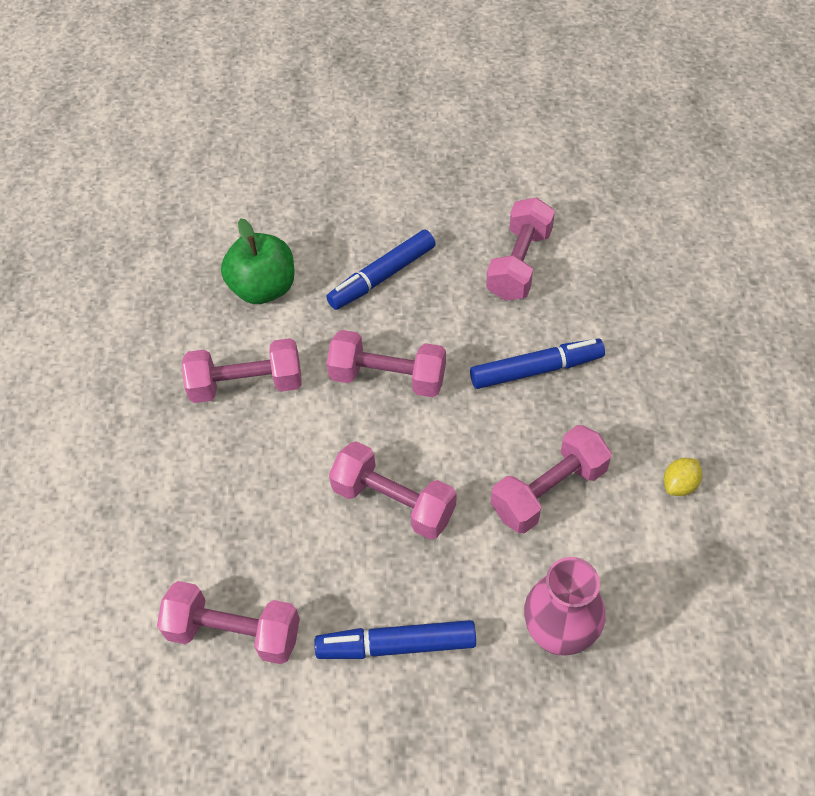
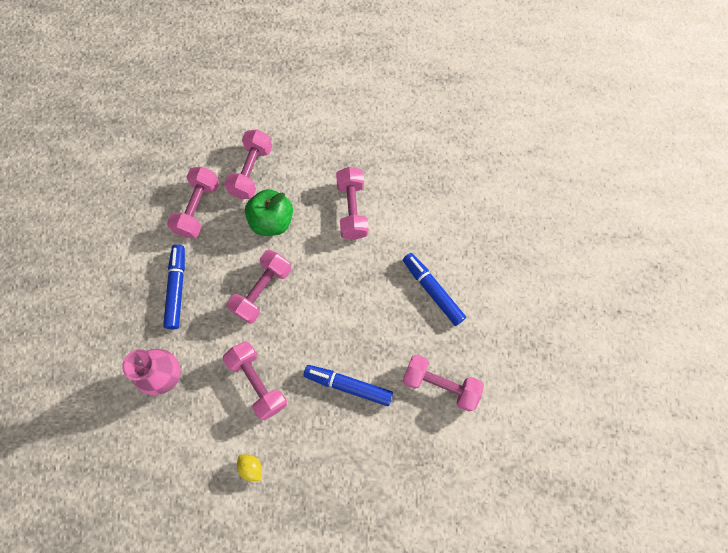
camera: 90 degrees right, 15 degrees up
(264, 288) = (426, 217): green apple -> green apple (272, 221)
(388, 377) = (350, 291): pink dumbbell -> pink dumbbell (252, 171)
(536, 370) = (348, 385): blue marker -> blue marker turned 120 degrees clockwise

